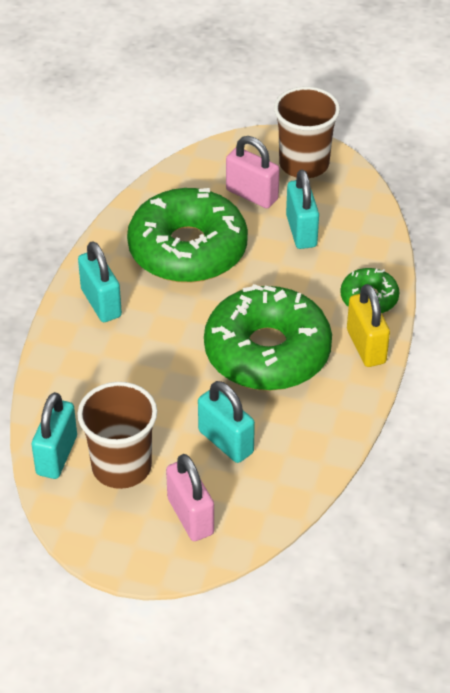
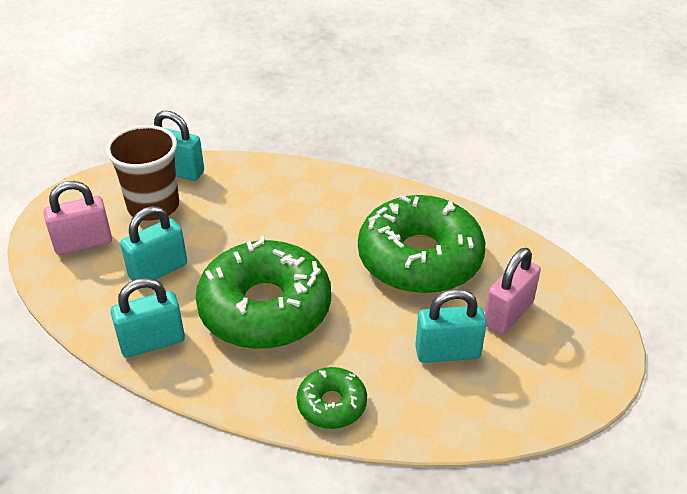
camera: 95 degrees right, 5 degrees down
(101, 303) = (350, 199): turquoise padlock -> turquoise padlock (152, 342)
(304, 164) = (569, 366): brown cup -> none
(366, 346) = (256, 392): yellow padlock -> none

